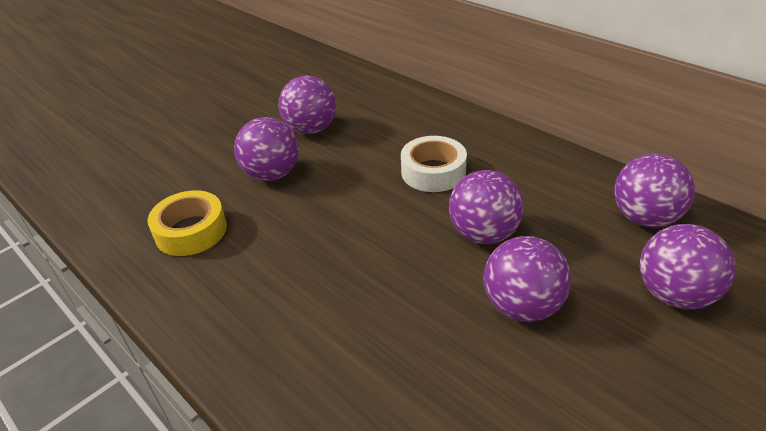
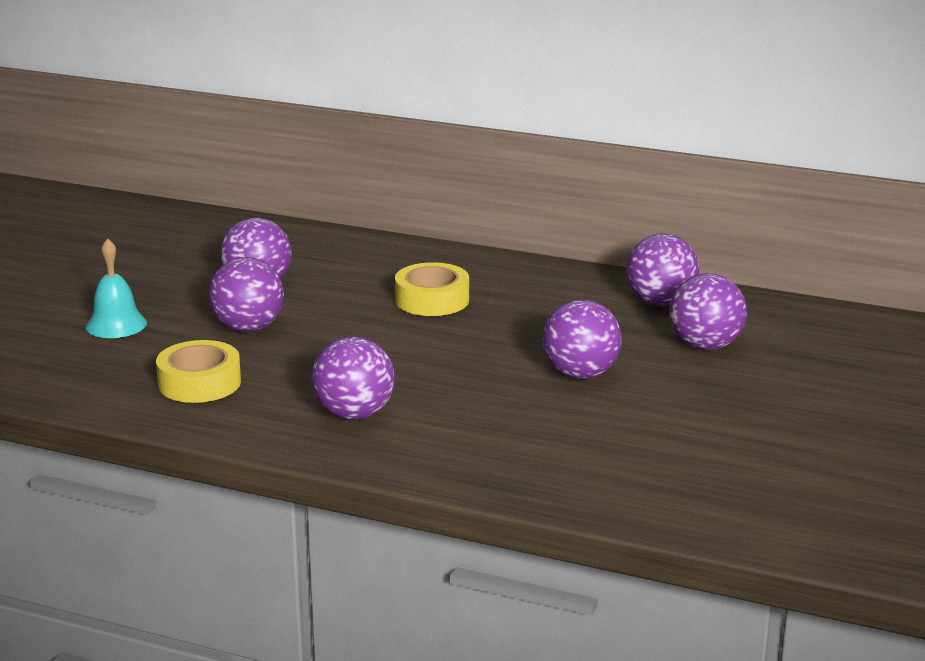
camera: 25 degrees left, 15 degrees down
(186, 151) = (116, 325): none -> turquoise bell
(433, 172) = (432, 300): white tape -> yellow tape
(483, 234) = (516, 336): purple ball -> purple ball (354, 414)

